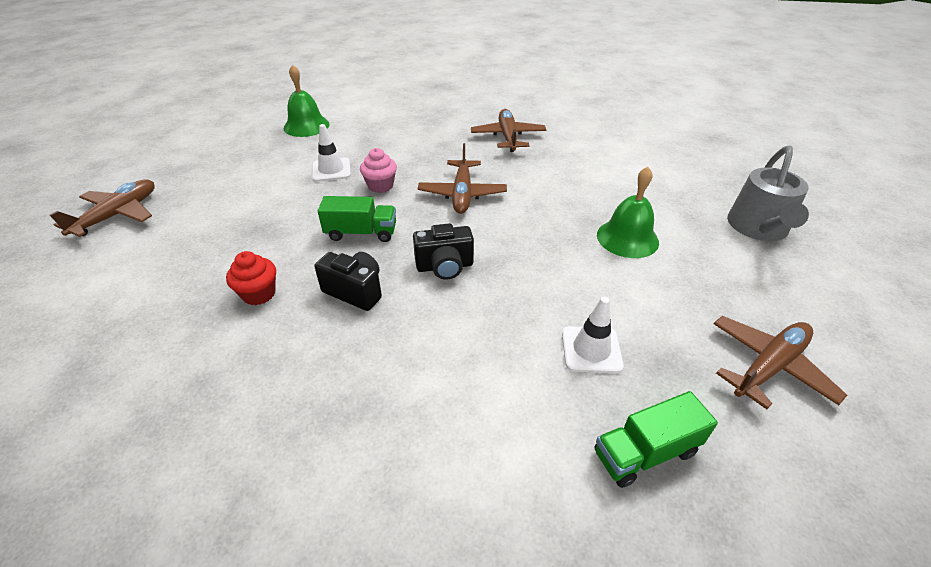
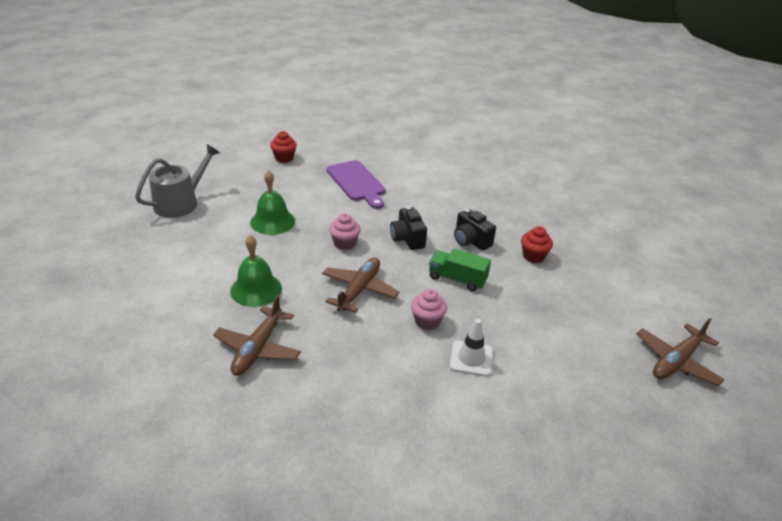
camera: 160 degrees left, 5 degrees down
(306, 126) = (494, 460): green bell -> green bell (256, 289)
(445, 266) = (407, 239): black camera -> black camera turned 120 degrees counterclockwise
(517, 236) = (344, 243): none -> pink cupcake
(591, 349) = (357, 183): white traffic cone -> purple cutting board
(645, 452) = (368, 154): green truck -> none
(769, 366) = (284, 158): brown plane -> red cupcake

